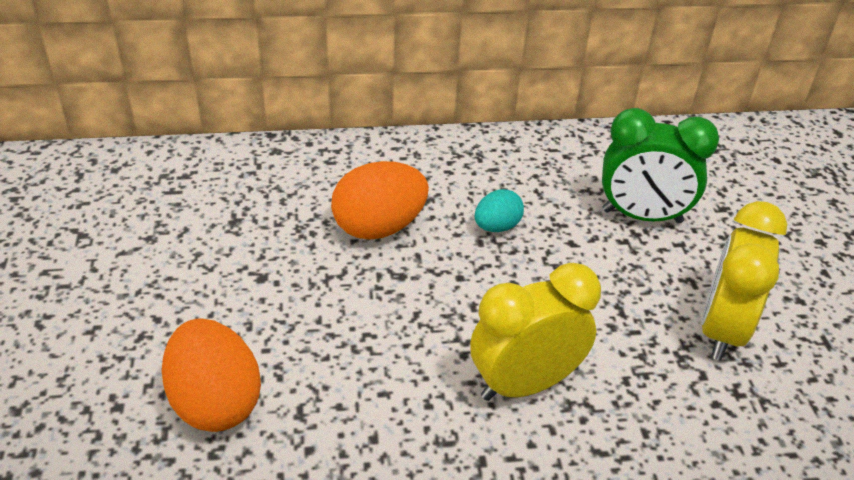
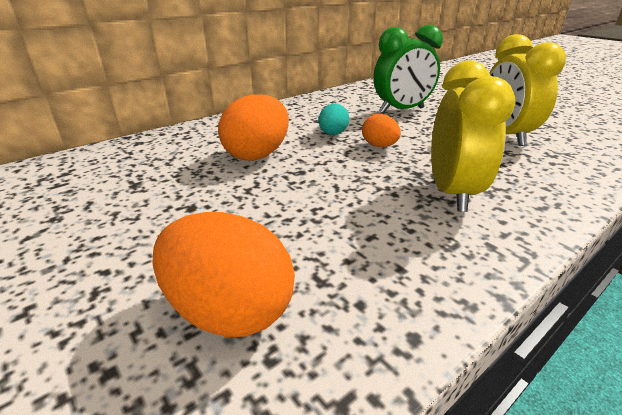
camera: 30 degrees left, 10 degrees down
(525, 384) = (452, 193): yellow clock -> yellow clock turned 150 degrees clockwise
(530, 274) = (379, 146): none -> orange egg

